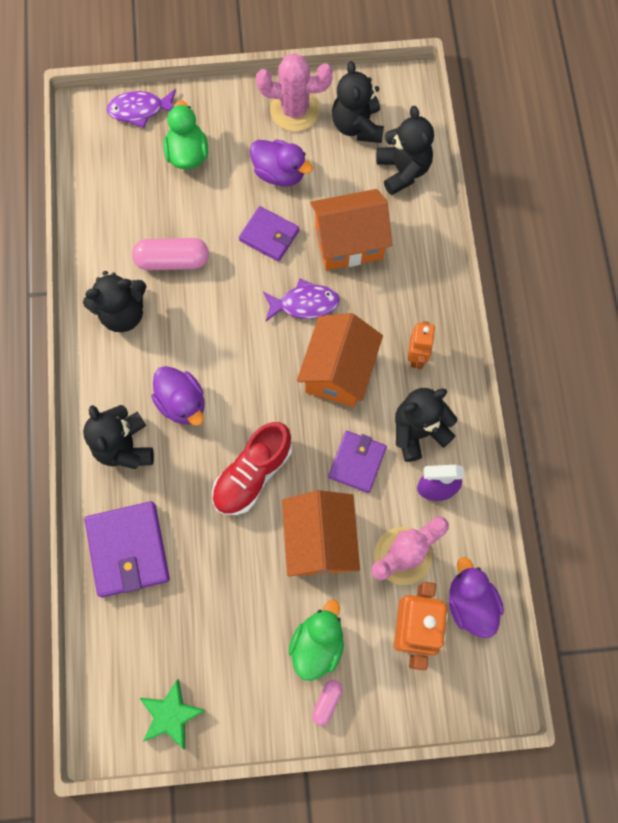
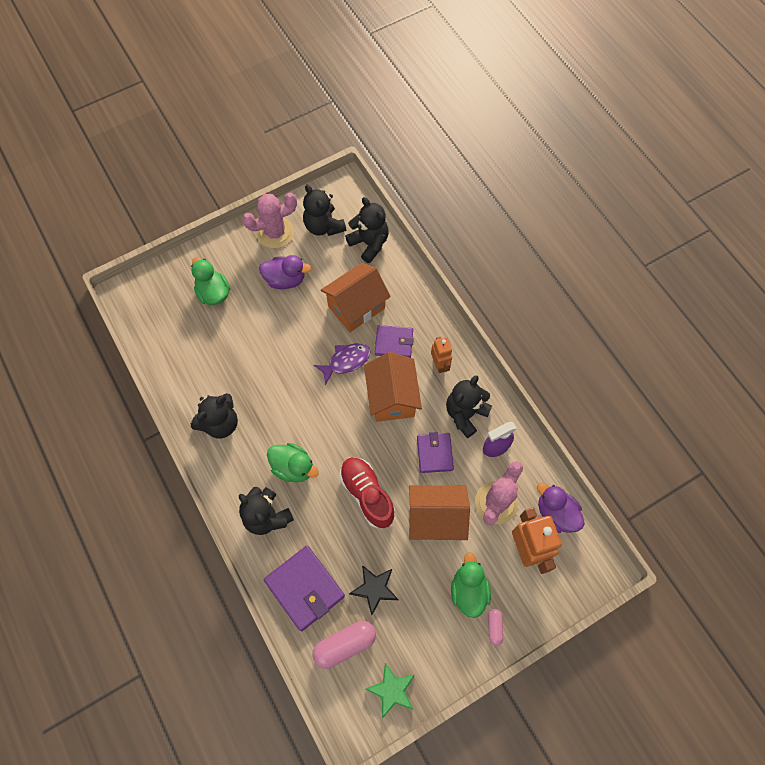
camera: 25 degrees left, 5 degrees down
(140, 110) = (164, 276): purple fish -> none
(172, 261) = (238, 371): pink capsule -> pink capsule (345, 645)
(182, 403) = (293, 467): purple duck -> green duck
(208, 589) = (374, 589): none -> black star
(252, 474) = (367, 494): red shoe -> red shoe turned 135 degrees clockwise
(269, 235) = (299, 325): purple wallet -> purple wallet (394, 343)
(320, 540) = (435, 518): orange house -> orange house turned 60 degrees counterclockwise

